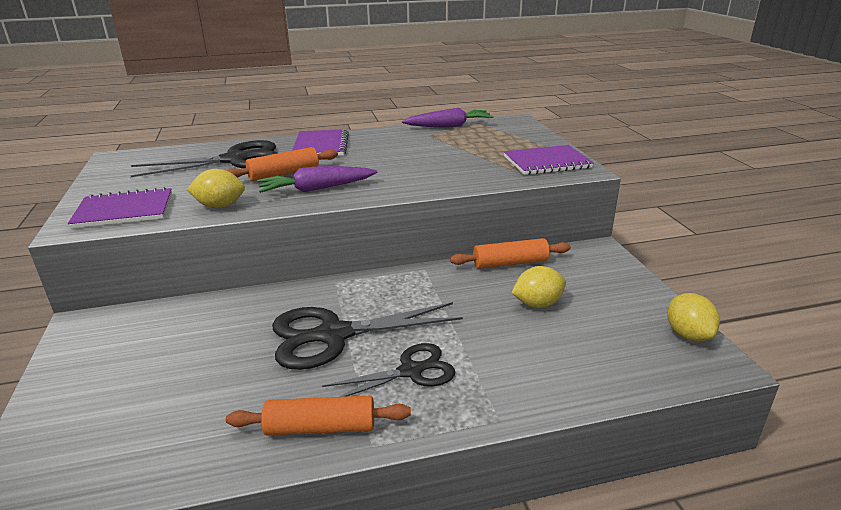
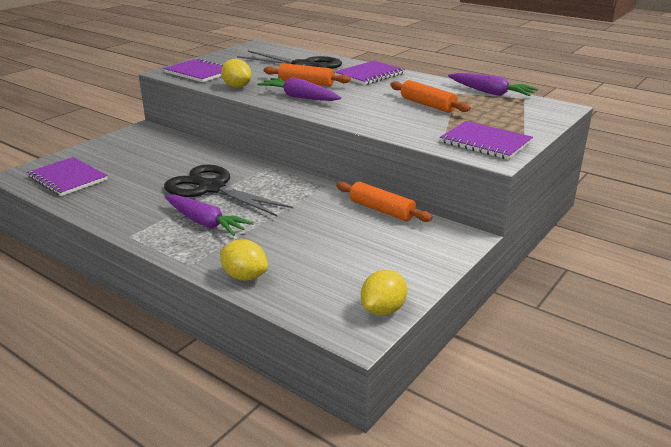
camera: 50 degrees right, 0 degrees up
(112, 447) = (67, 178): none -> purple notebook
(320, 427) = (129, 217): orange rolling pin -> orange rolling pin (427, 105)
(411, 371) = (205, 222): black scissors -> purple carrot
(537, 304) = (339, 237): yellow lemon -> yellow lemon (245, 276)

